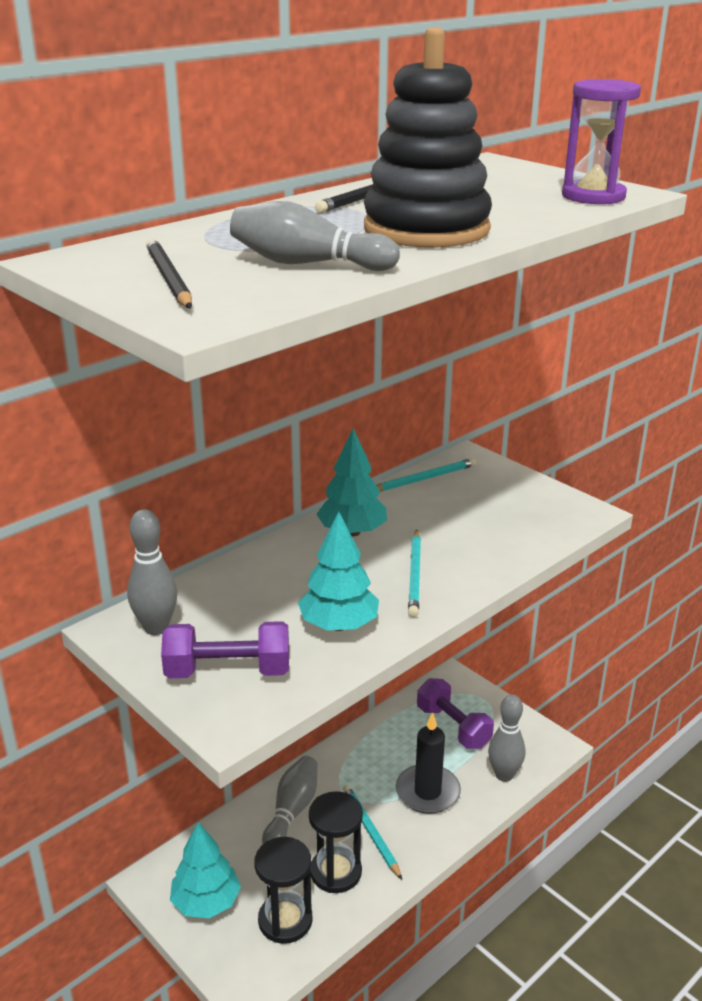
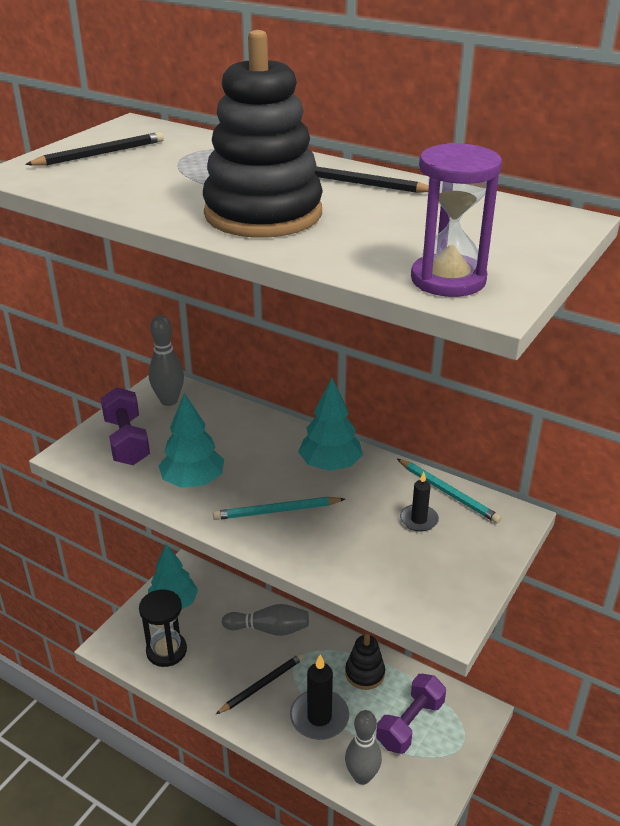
camera: 75 degrees right, 5 degrees up
(308, 264) = (146, 185): grey bowling pin -> none
(335, 872) = (216, 671): black hourglass -> none
(370, 832) = (262, 685): turquoise pencil -> black pencil
(383, 744) = (365, 673): none -> black stacking toy
(456, 500) = (419, 520): none -> black candle

